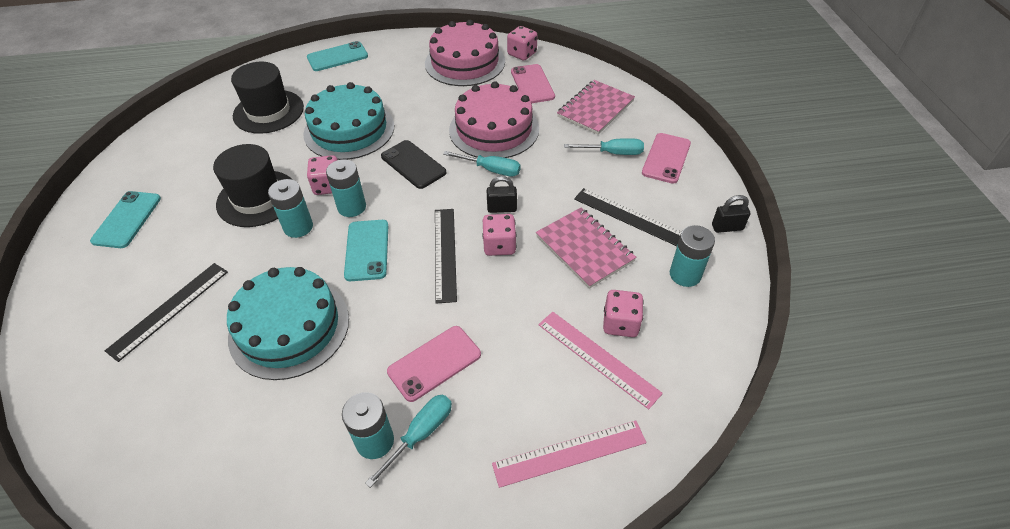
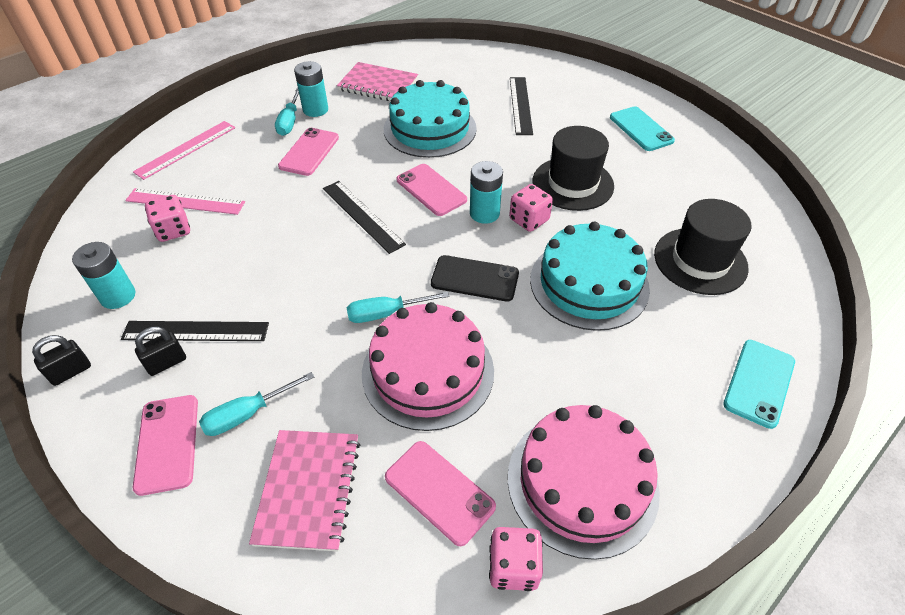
camera: 145 degrees right, 0 degrees up
(298, 227) = (508, 180): turquoise battery -> none
(367, 250) = (431, 190): turquoise phone -> pink phone
(499, 245) = (318, 243): pink dice -> none
(502, 208) = (341, 277): black padlock -> black padlock (167, 363)
(584, 249) = (232, 276): pink notebook -> pink notebook (378, 85)

